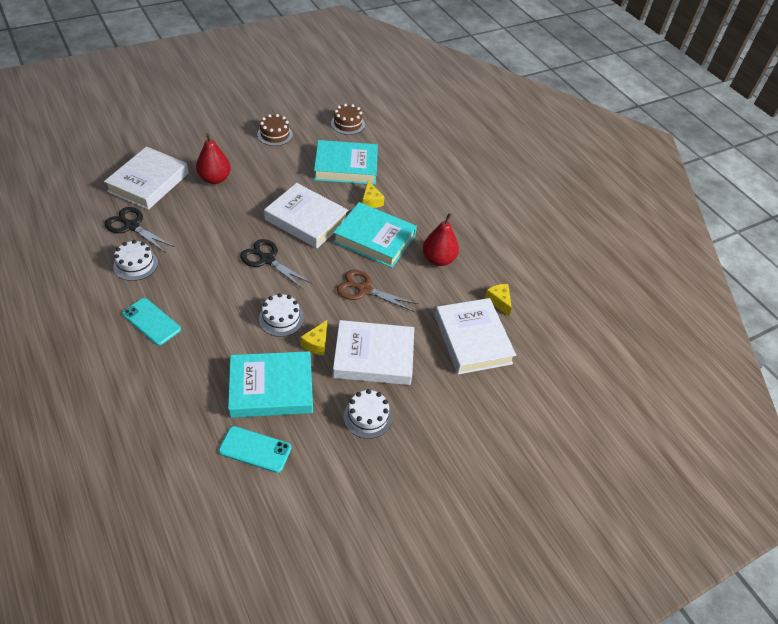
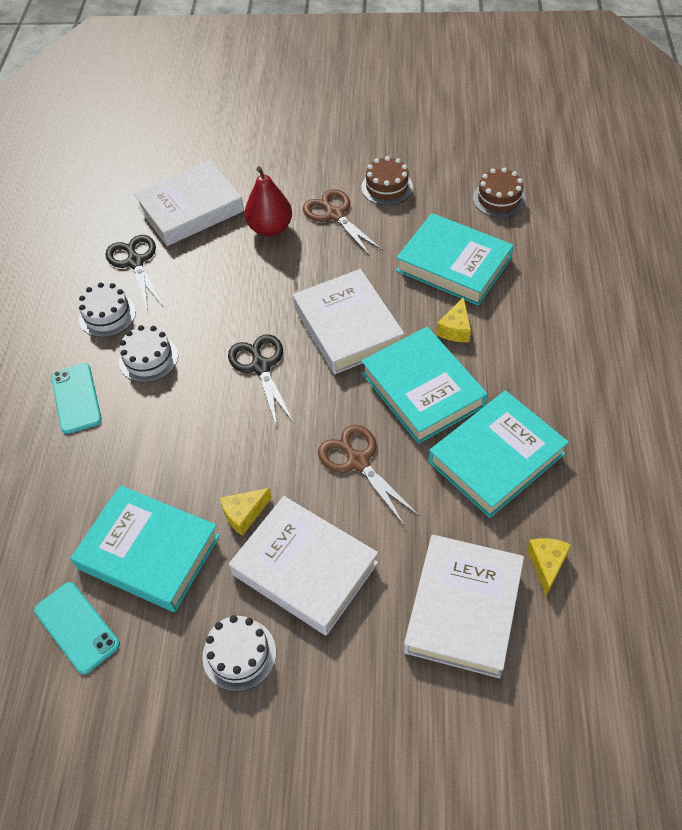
camera: 40 degrees right, 5 degrees up
(252, 159) = (335, 215): none -> brown scissors
(281, 319) = (223, 458): white cake -> white cake (148, 358)
(438, 259) = (496, 458): red pear -> turquoise book

